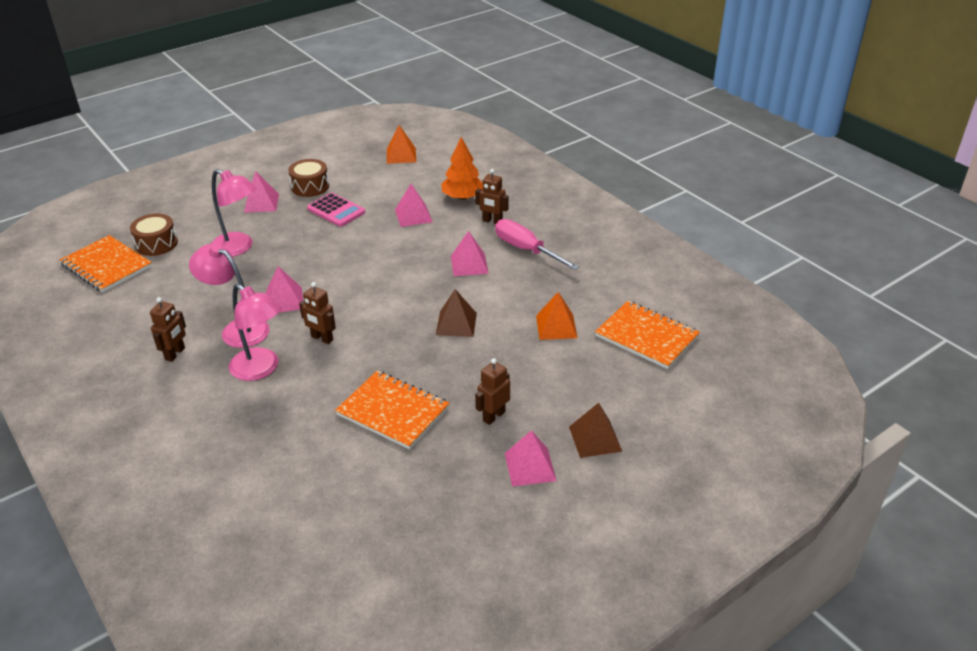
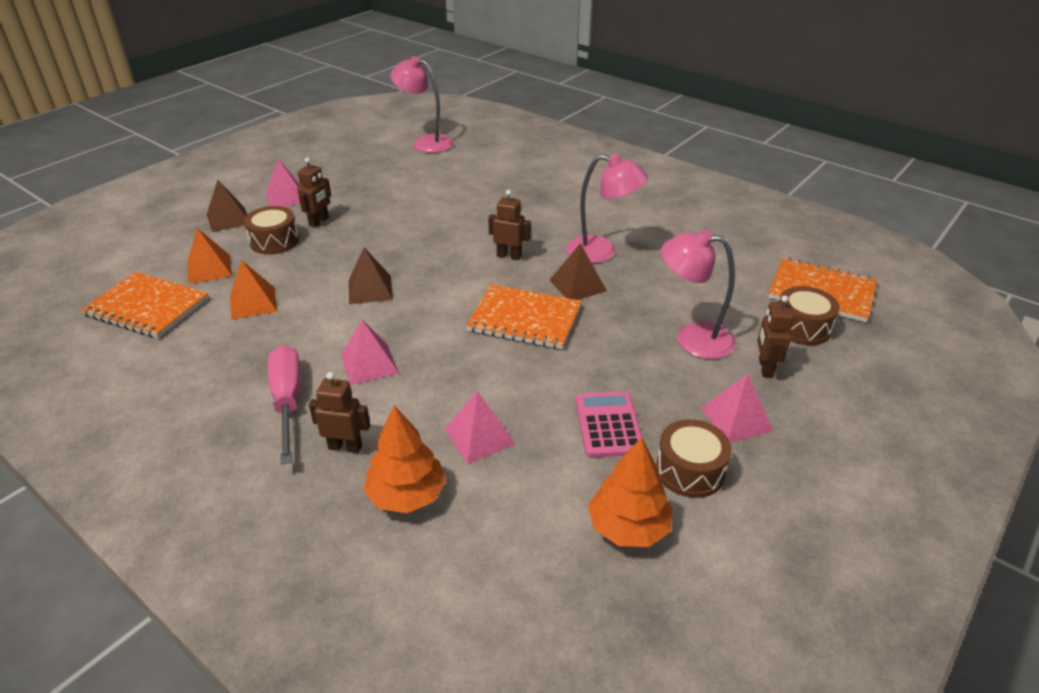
camera: 165 degrees right, 0 degrees up
(175, 354) = (639, 225): brown robot -> brown robot (765, 368)
(261, 369) = (548, 225): pink lamp -> pink lamp (425, 142)
(284, 300) = (577, 285): pink pyramid -> brown pyramid
(336, 210) = (608, 425): pink calculator -> pink calculator turned 60 degrees clockwise
(359, 172) = (628, 527): none -> orange tree
(393, 411) = (410, 213): orange notebook -> orange notebook (525, 319)
(401, 155) = (574, 603): orange pyramid -> orange pyramid (209, 269)
(526, 250) = (288, 401): pink screwdriver -> pink screwdriver turned 135 degrees counterclockwise
(541, 395) = (274, 241): none -> brown drum

